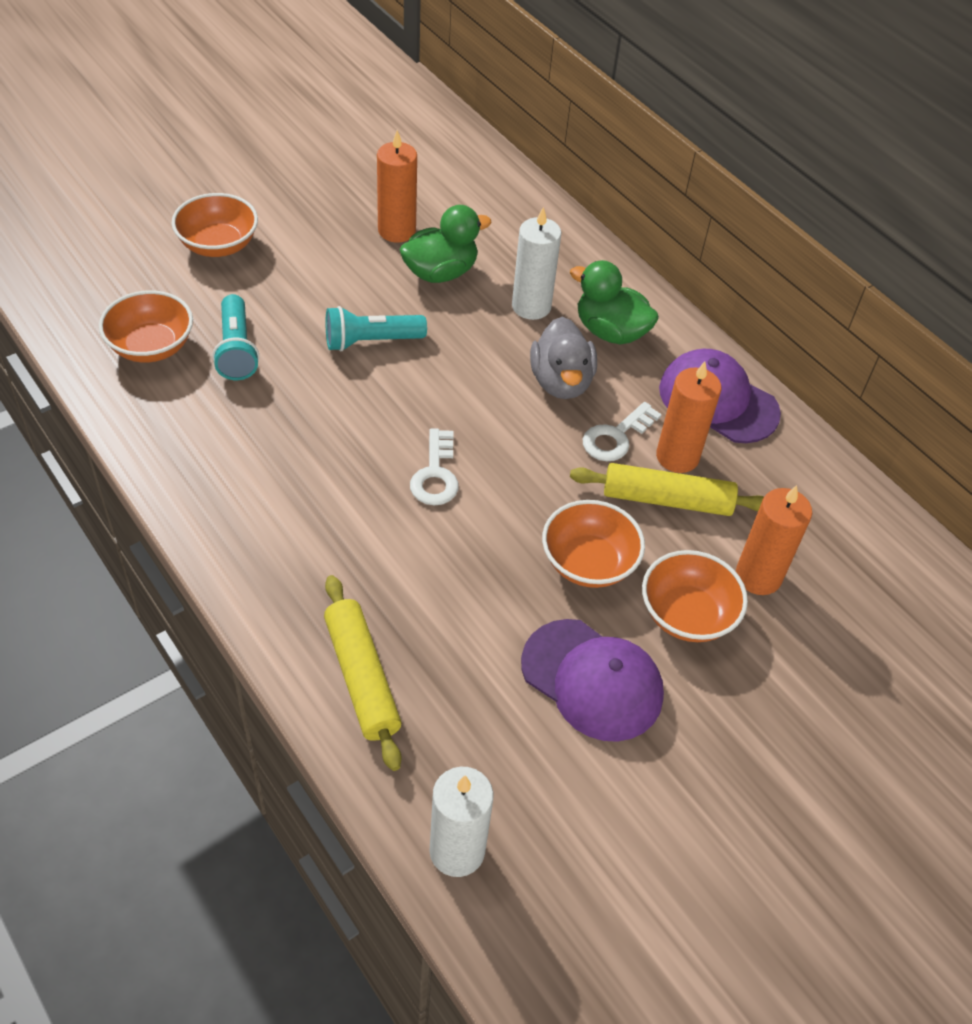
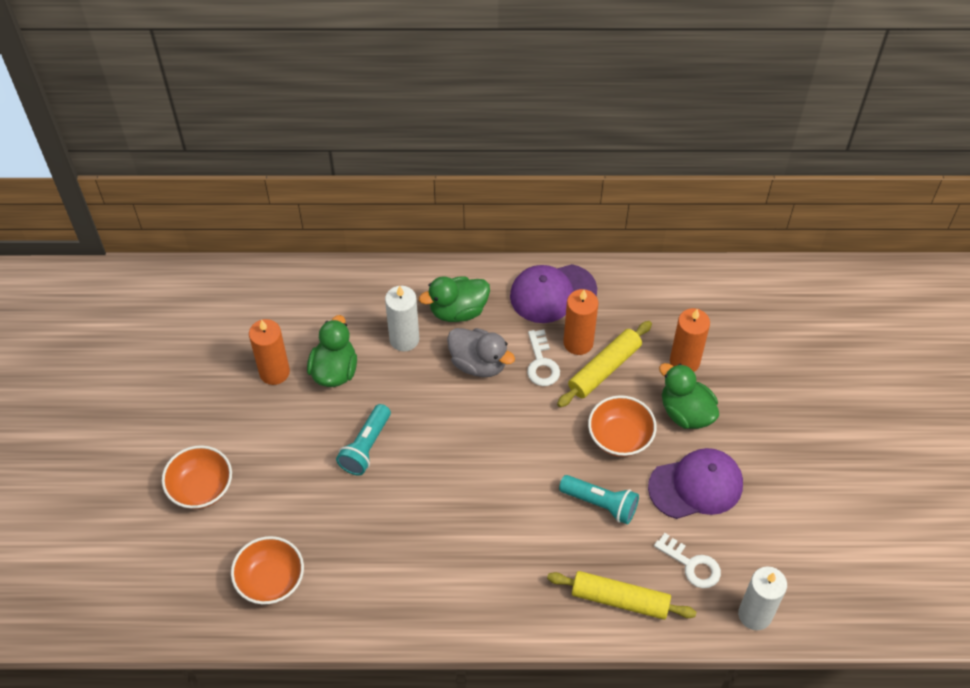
camera: 50 degrees left, 5 degrees up
(236, 350) = (313, 530): turquoise flashlight -> turquoise flashlight (600, 504)
(435, 474) = (502, 476): white key -> white key (692, 565)
(687, 614) = (686, 412): orange bowl -> green duck

